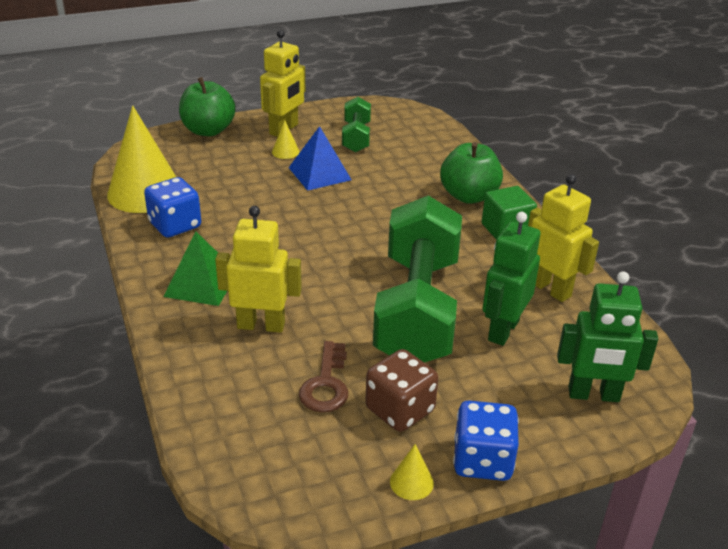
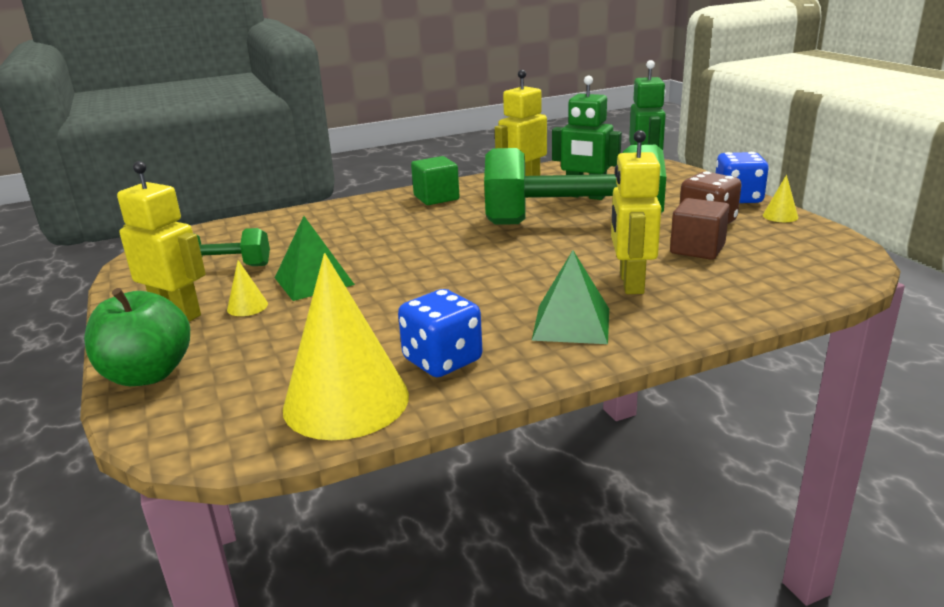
camera: 90 degrees left, 10 degrees down
(319, 173) = (313, 281): blue pyramid -> green pyramid
(326, 384) = (697, 249): brown key -> brown cube
(469, 196) = (375, 211): green apple -> none

